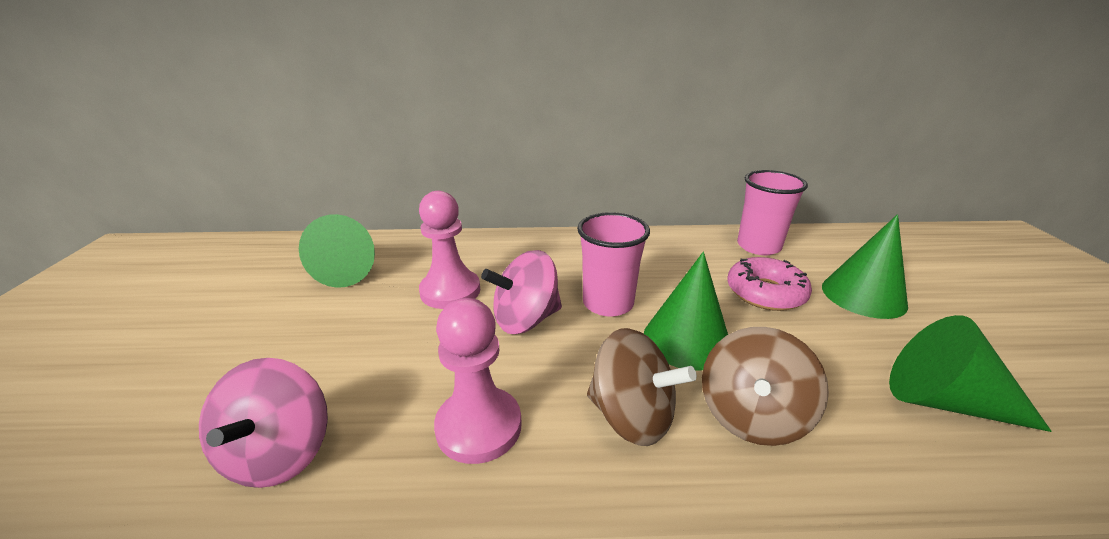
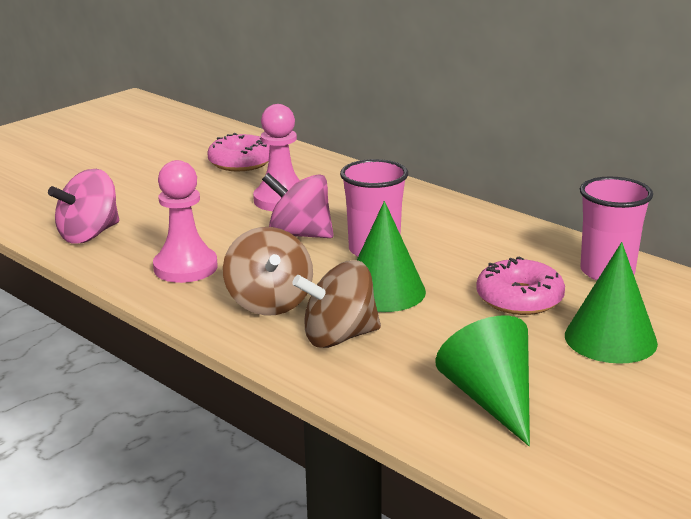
camera: 45 degrees right, 5 degrees down
(350, 269) = (241, 162): green cone -> pink donut

